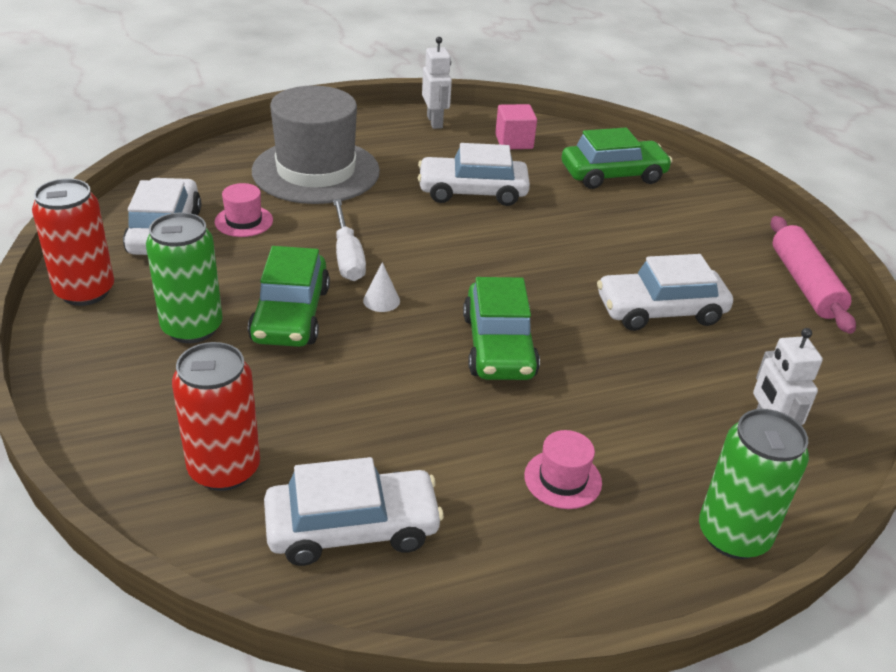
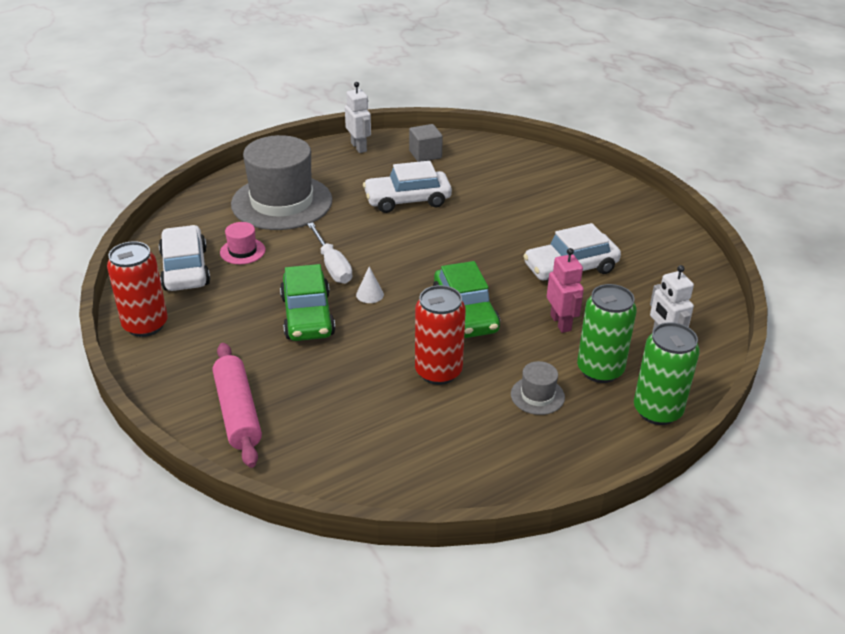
camera: 10 degrees left, 0 degrees up
(192, 328) = (239, 338): green can -> green can (600, 370)
(224, 469) = (305, 431): red can -> red can (438, 372)
(352, 528) = (408, 453): white car -> none
(514, 142) = (425, 154): pink cube -> grey cube
(562, 479) = (537, 396): pink hat -> grey hat
(613, 175) = (507, 170): green car -> none
(626, 382) = (561, 323): none -> pink robot
(804, 284) = (665, 232): pink rolling pin -> pink rolling pin (238, 412)

